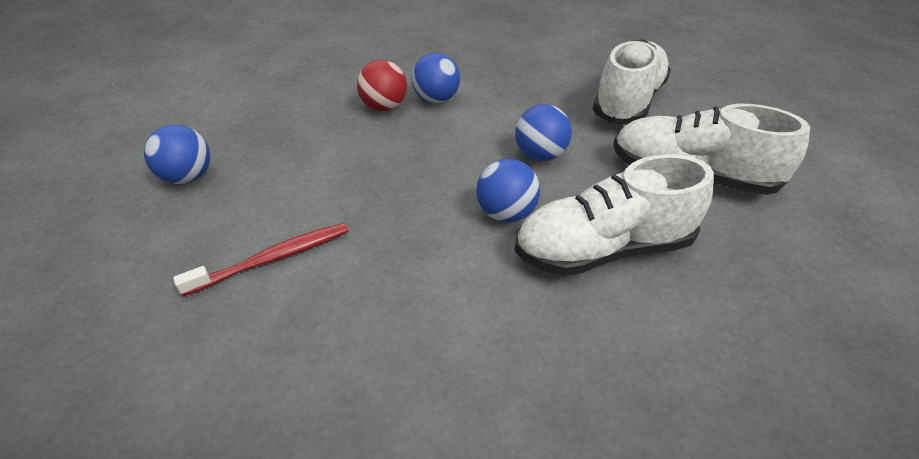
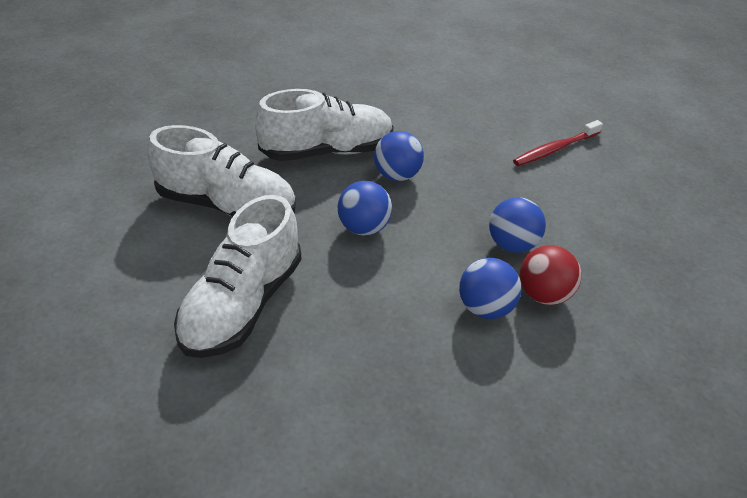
camera: 175 degrees right, 0 degrees up
(188, 177) = (675, 208): blue ball -> blue ball (511, 244)

